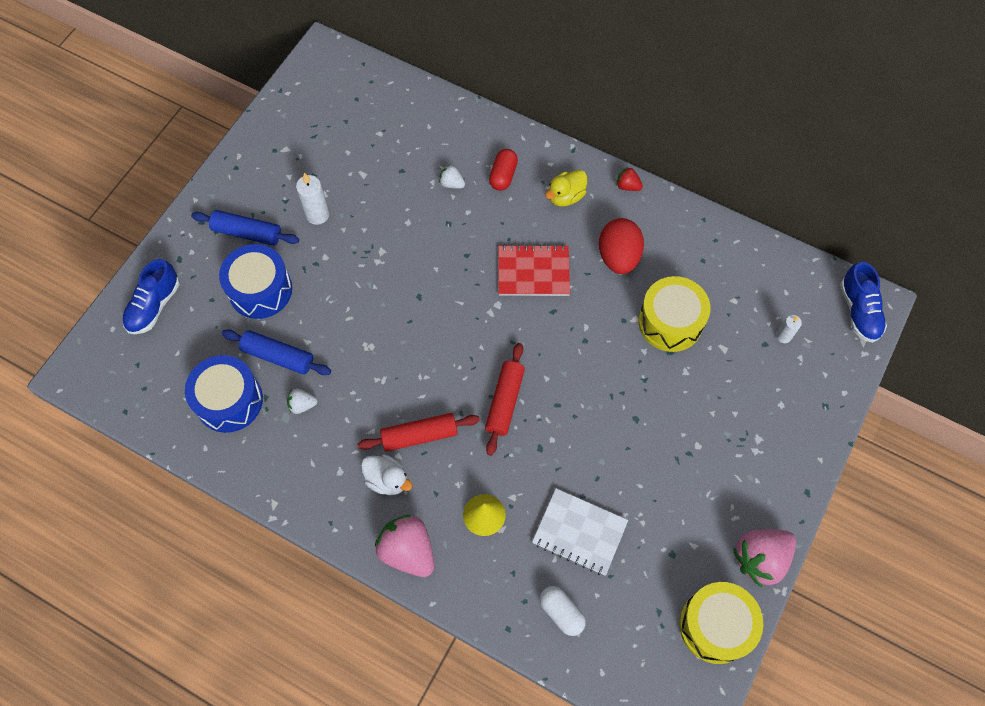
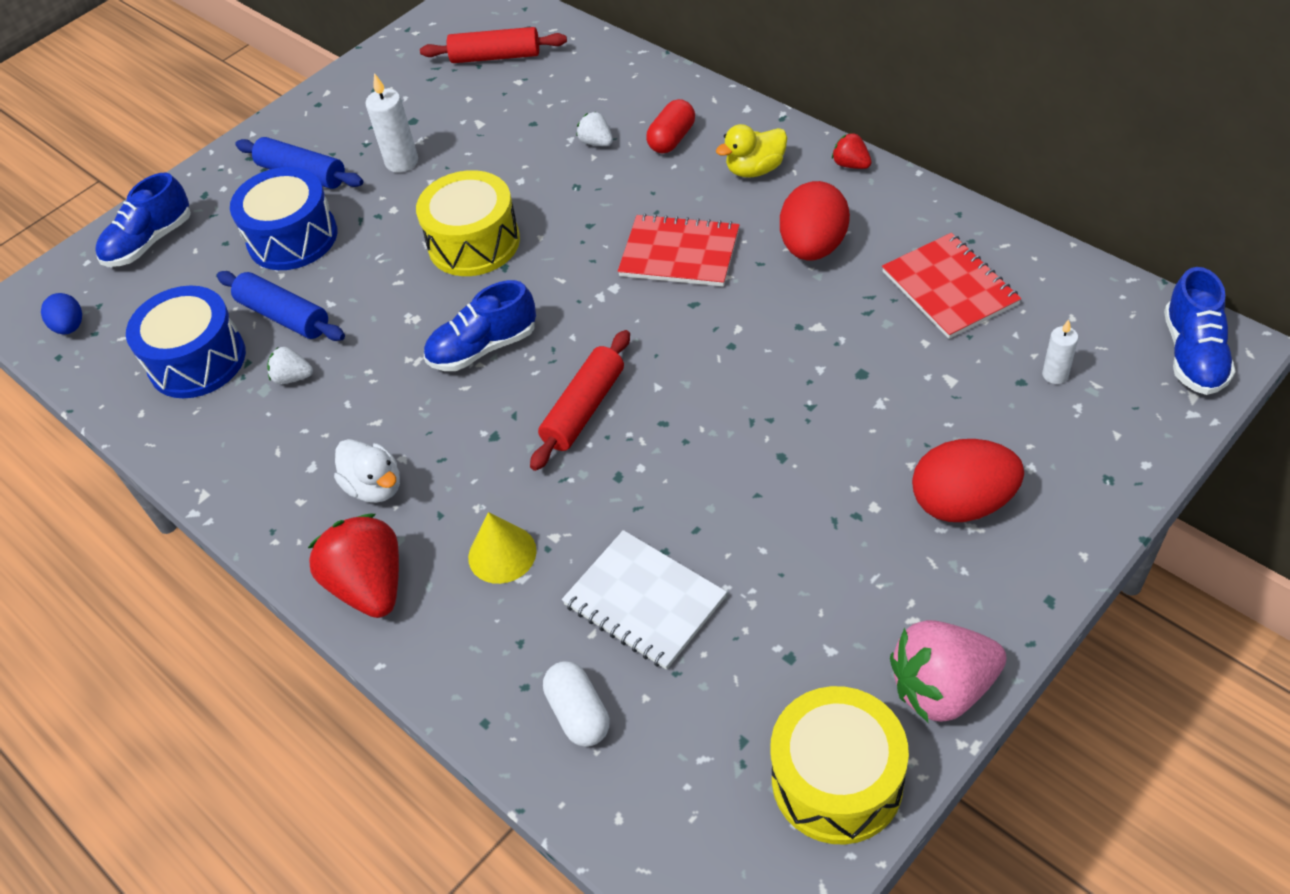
camera: 20 degrees right, 15 degrees down
(124, 386) = (70, 327): none -> blue egg
(408, 551) = (370, 585): pink strawberry -> red strawberry
(419, 435) = (443, 436): red rolling pin -> red rolling pin (495, 57)
(425, 364) = (483, 348): none -> blue shoe
(670, 322) = (872, 336): yellow drum -> yellow drum (474, 243)
(709, 279) = (949, 288): none -> red notebook
(747, 435) = (962, 503): none -> red egg

